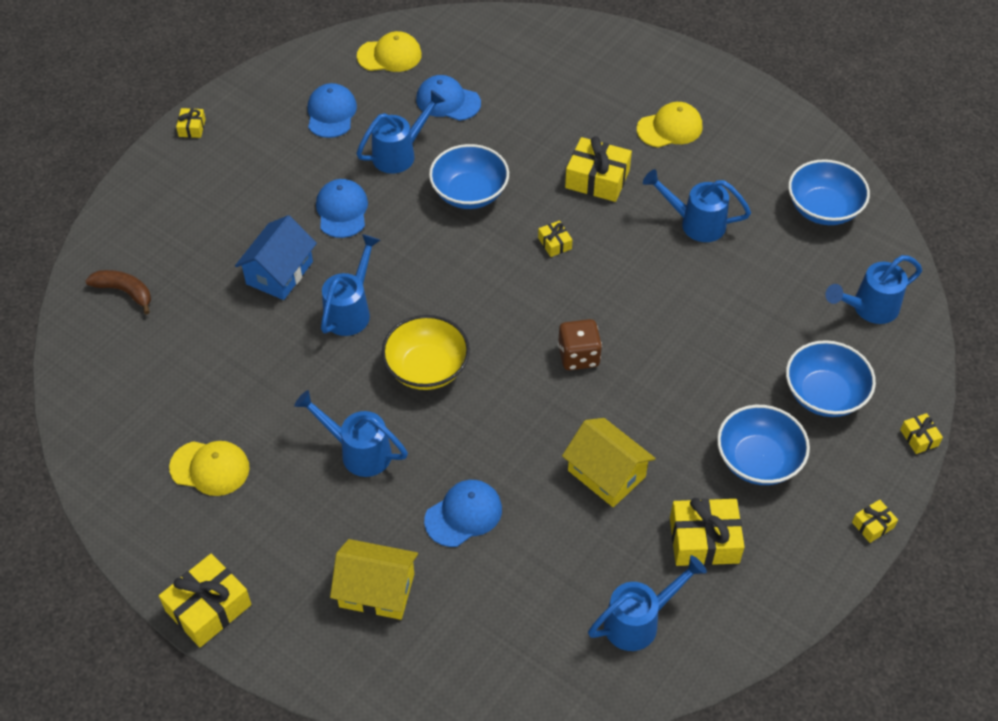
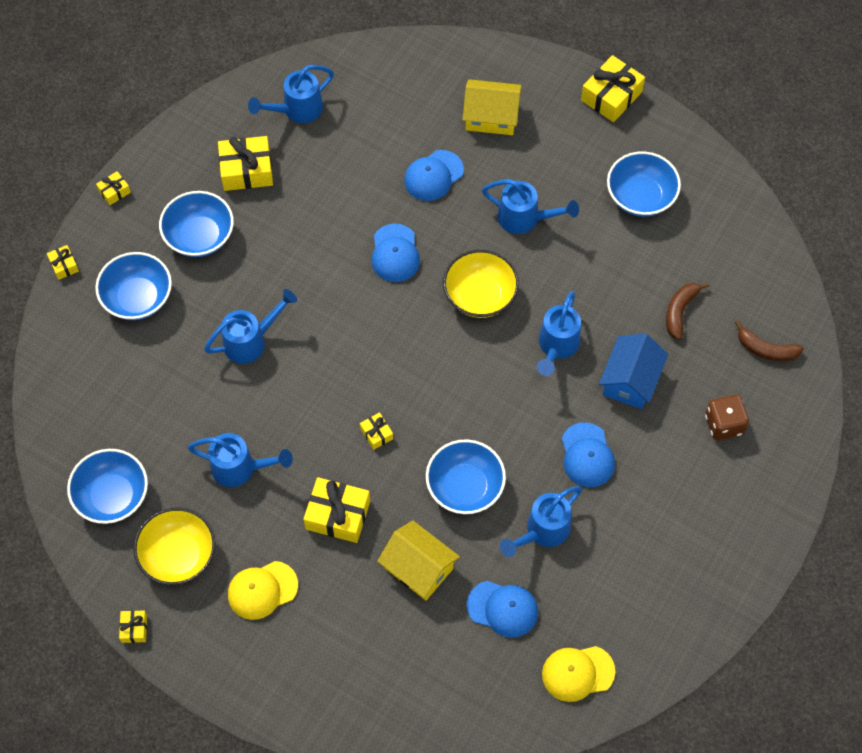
camera: 175 degrees right, 10 degrees up
(192, 128) = (766, 548): yellow gift -> yellow gift (134, 628)
(205, 336) = (680, 311): none -> brown banana
(210, 468) = (640, 196): yellow cap -> blue bowl
(331, 113) = (625, 581): blue cap -> blue cap (395, 253)
(578, 356) = (349, 317): brown dice -> brown dice (724, 424)
(606, 473) = (322, 216): yellow house -> yellow house (418, 568)
(751, 158) = (178, 555): none -> yellow bowl
(868, 308) = (86, 385): blue watering can -> blue watering can (251, 341)

